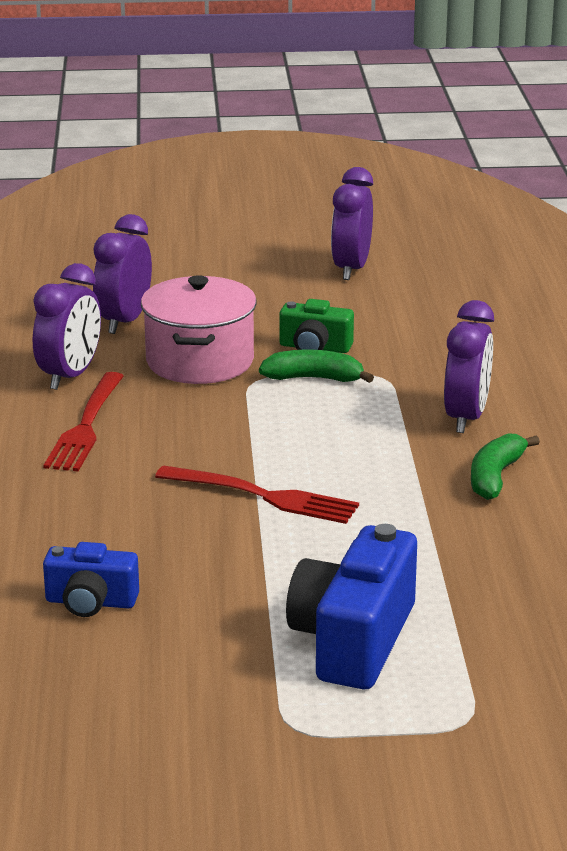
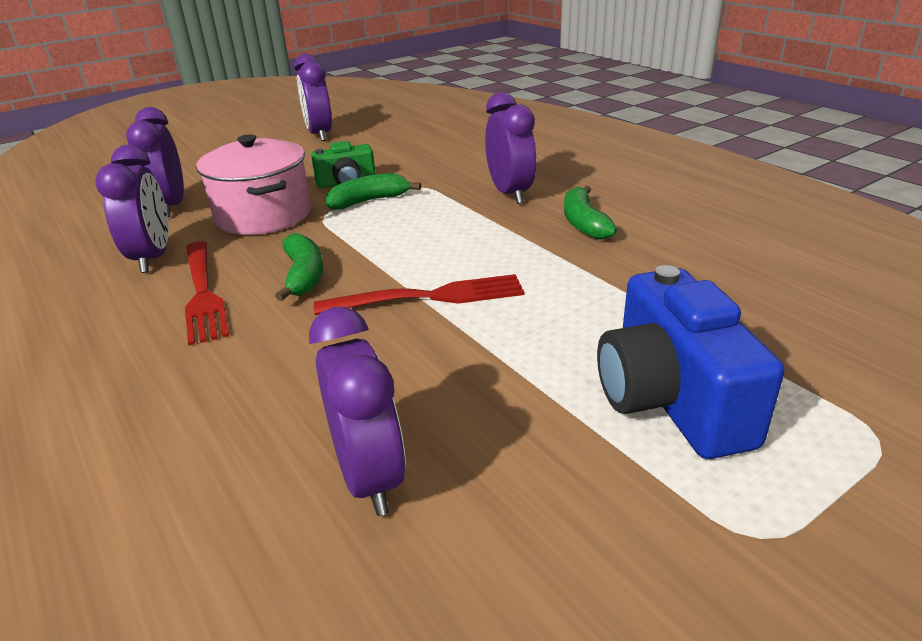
camera: 30 degrees left, 5 degrees up
(91, 602) = (369, 476): blue camera -> purple clock
(180, 438) = (304, 275): none -> green banana

